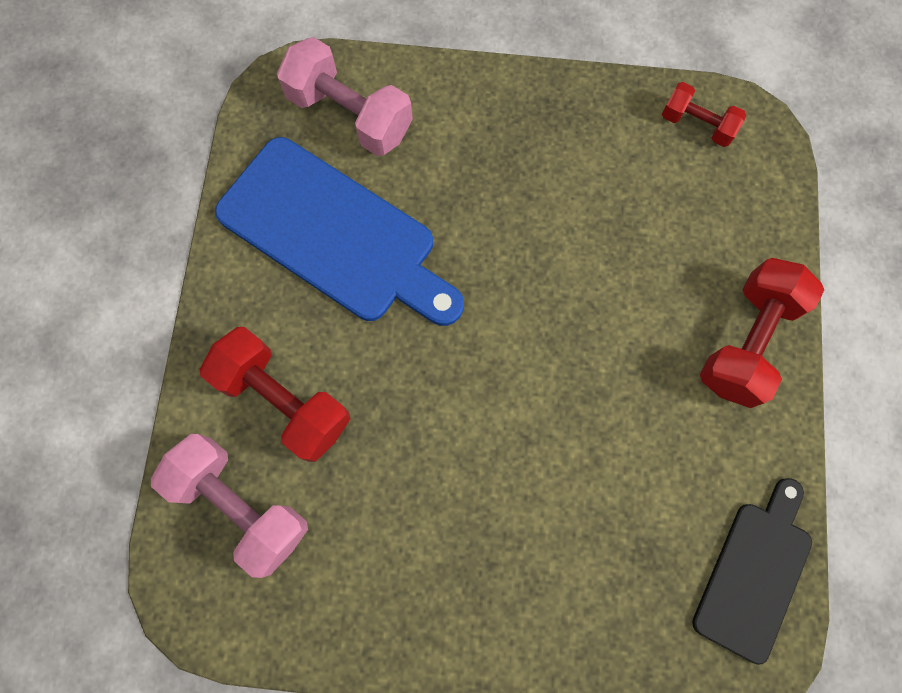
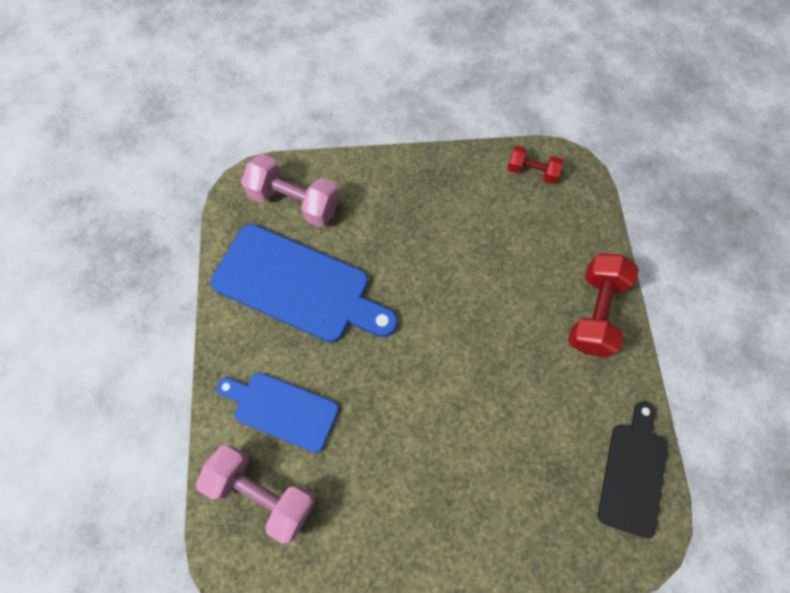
camera: 10 degrees left, 5 degrees down
(284, 400) = (281, 409): red dumbbell -> blue cutting board

